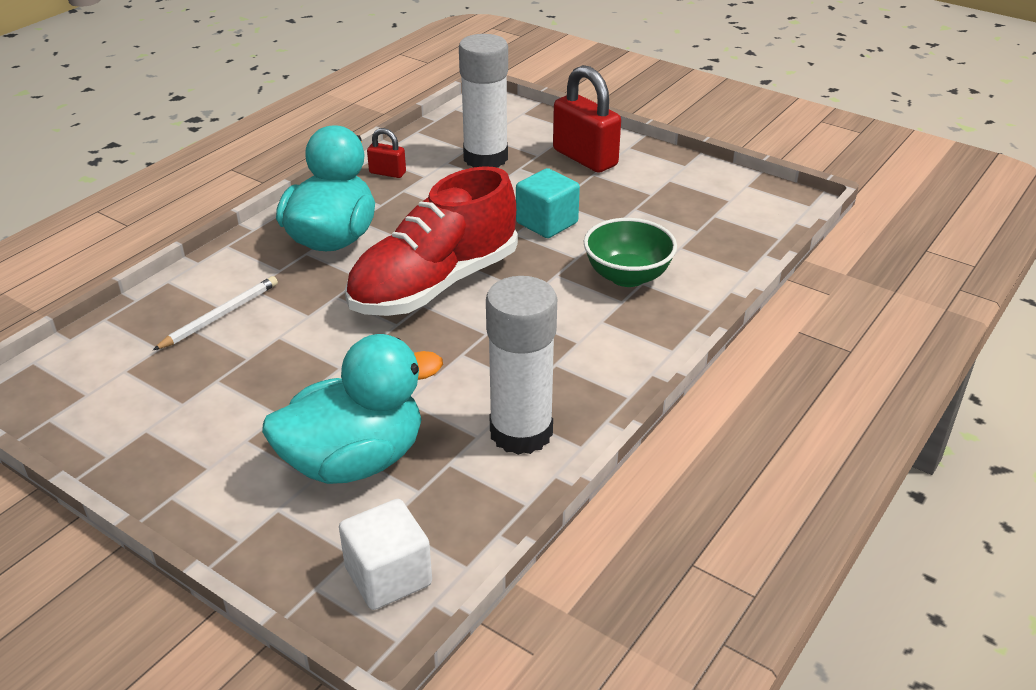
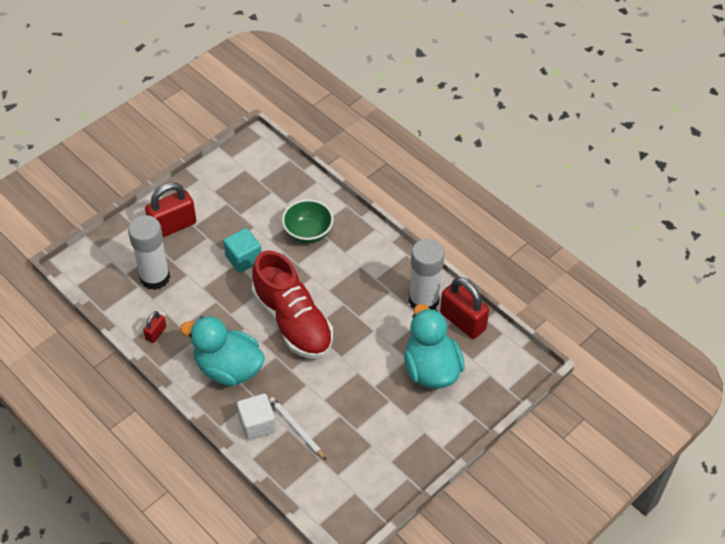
camera: 80 degrees left, 15 degrees up
(388, 576) = (504, 361): white cube -> white cube (257, 424)
(483, 495) = (462, 321): none -> red padlock

